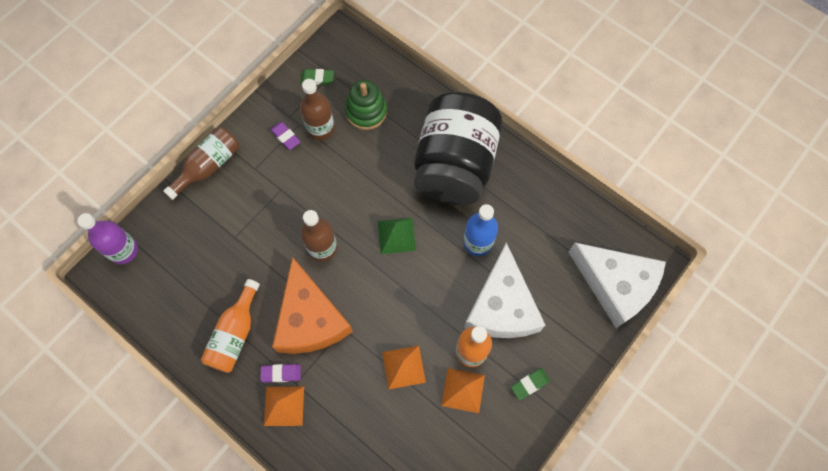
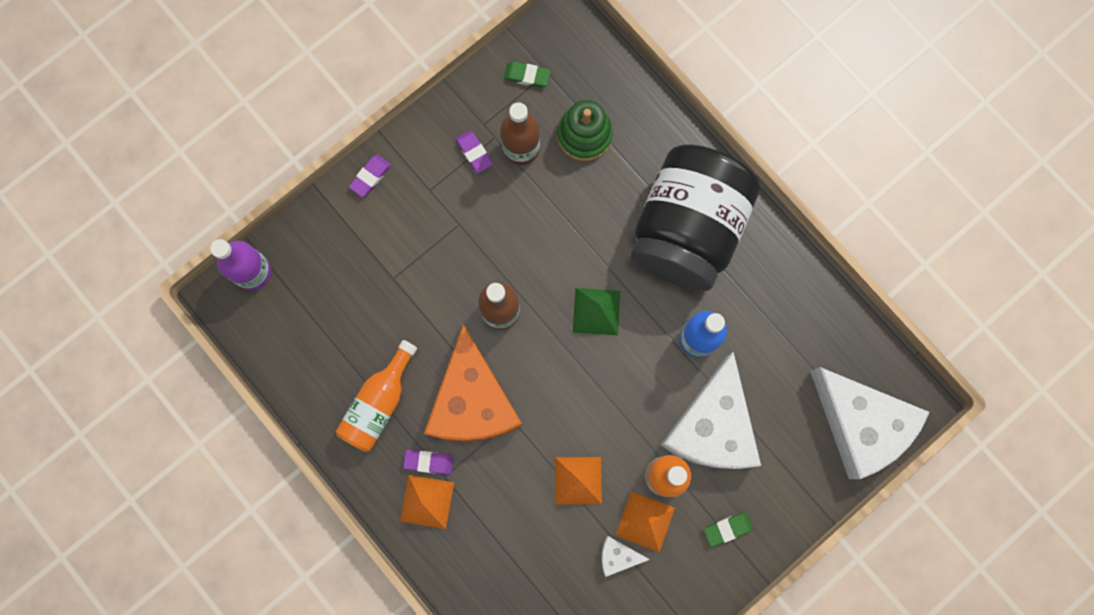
camera: 10 degrees right, 10 degrees up
(208, 166) = (370, 177): brown bottle -> purple eraser
(446, 422) = (618, 556): none -> white cheese

